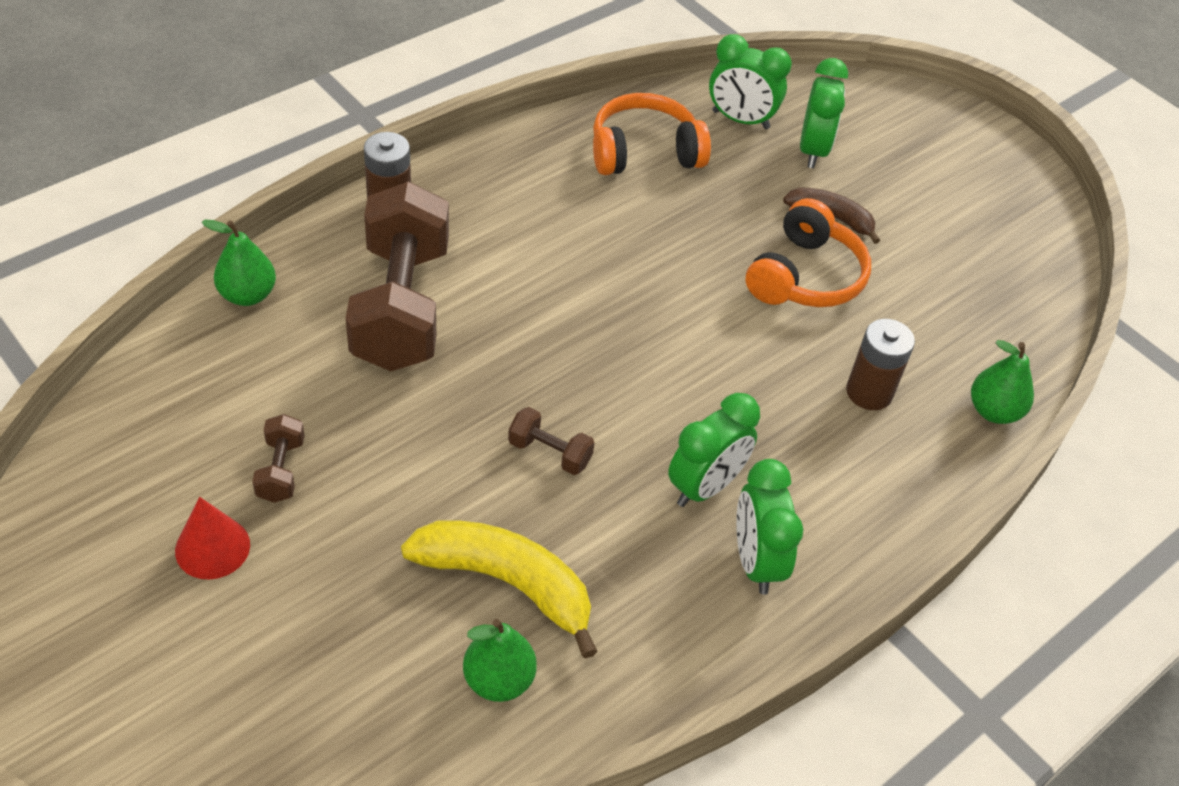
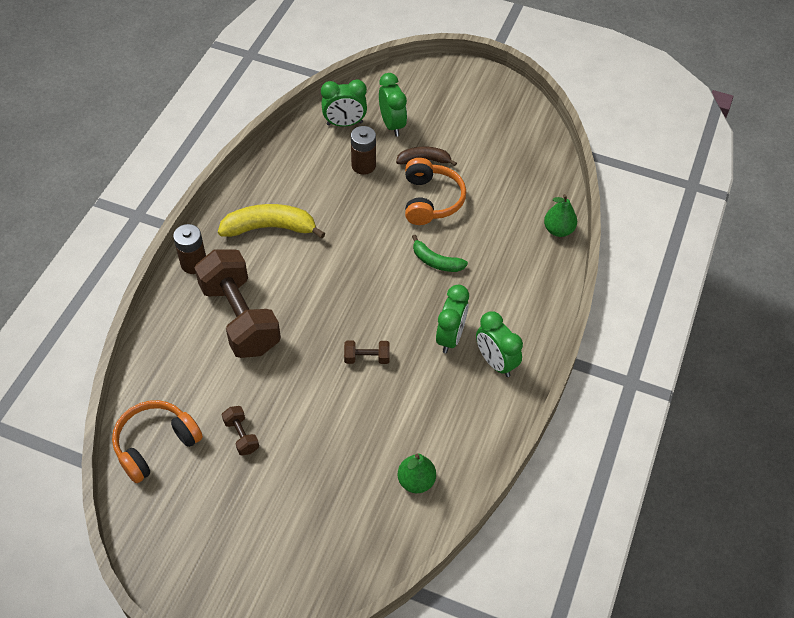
camera: 25 degrees left, 5 degrees up
(212, 547) = (236, 492): red cone -> none
(248, 295) = (154, 352): green pear -> none
(507, 583) = (389, 433): yellow banana -> yellow banana (270, 228)
(644, 152) = (307, 166): orange headphones -> orange headphones (155, 444)
(755, 365) = (436, 261): none -> green banana
(869, 392) = (497, 249): brown battery -> brown battery (363, 165)

